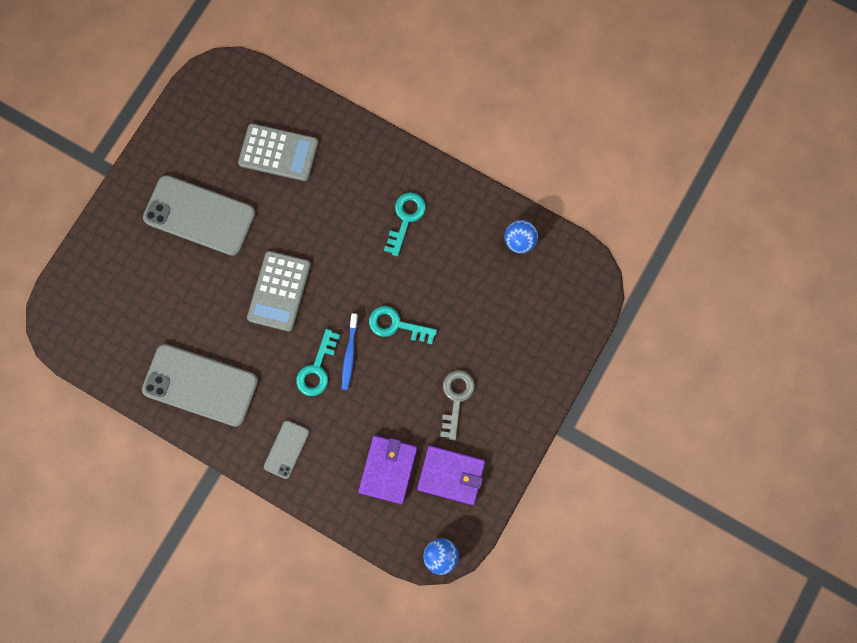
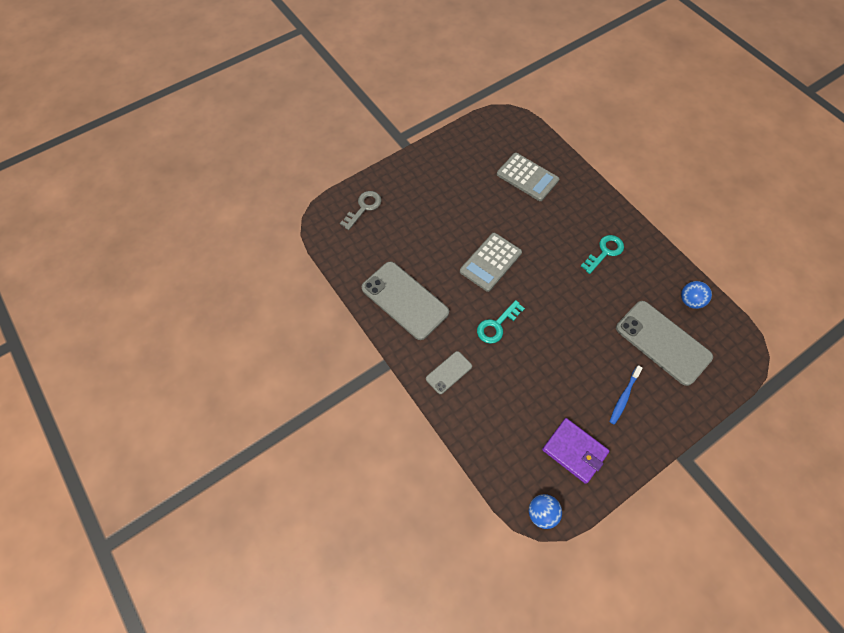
camera: 25 degrees right, 15 degrees down
(199, 215) = (455, 193): grey phone -> grey phone (663, 342)
(349, 354) = (526, 325): blue toothbrush -> blue toothbrush (624, 397)
(388, 469) = (523, 423): purple wallet -> none
(396, 325) = (571, 320): turquoise key -> none
(456, 398) = (599, 393): grey key -> grey key (363, 208)

